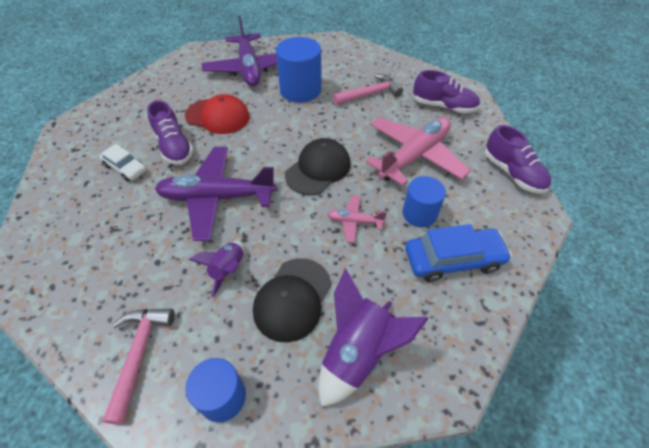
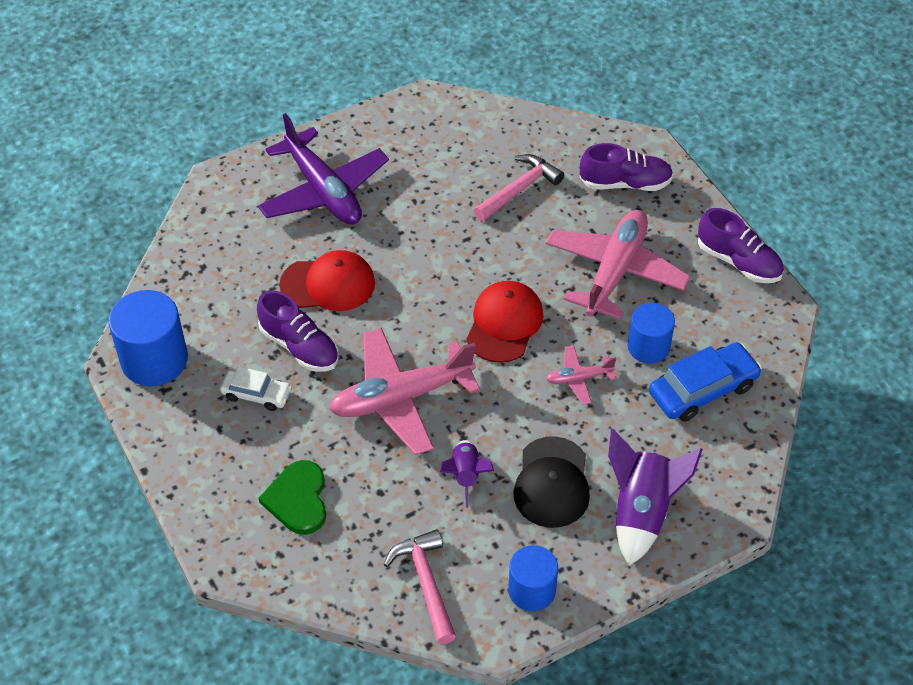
camera: 20 degrees left, 0 degrees up
(96, 248) = (298, 499): none -> green heart
(217, 198) = (401, 398): purple plane -> pink plane
(300, 90) = (419, 209): blue cylinder -> blue cylinder (154, 359)
(318, 169) = (504, 324): black cap -> red cap

